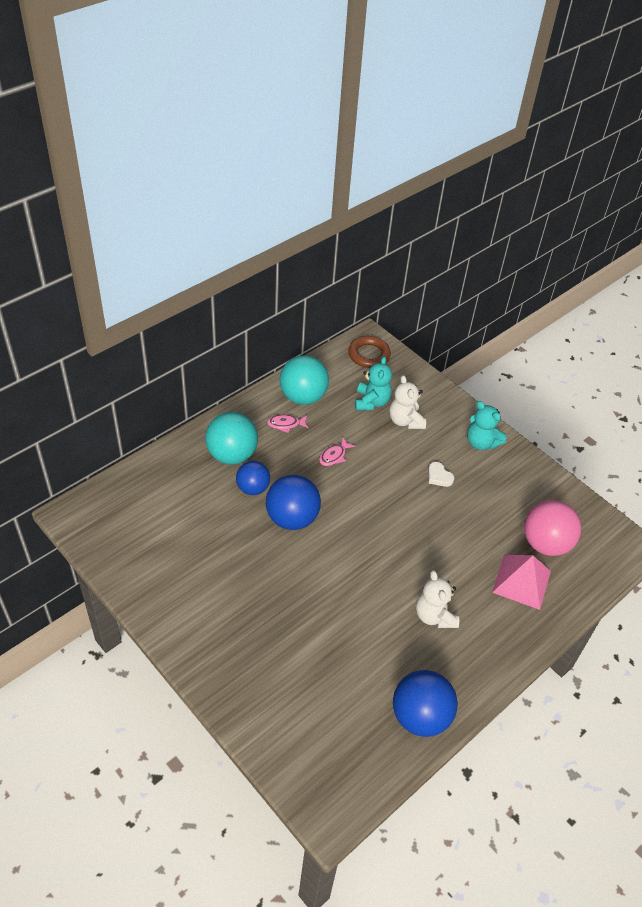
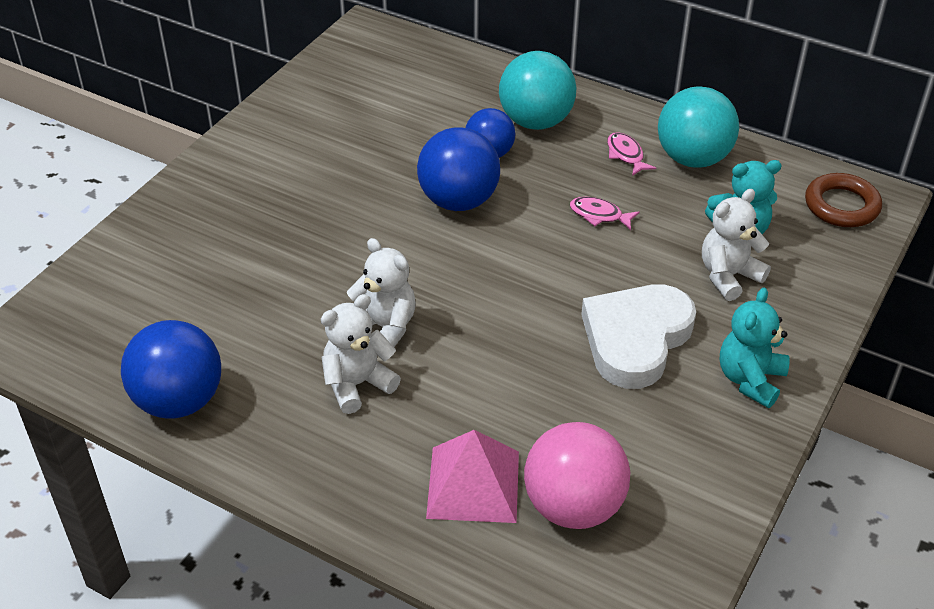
camera: 75 degrees right, 5 degrees down
(392, 589) = (384, 328): none -> white teddy bear
(439, 476) = (636, 339): white heart -> white heart, size x2.45

